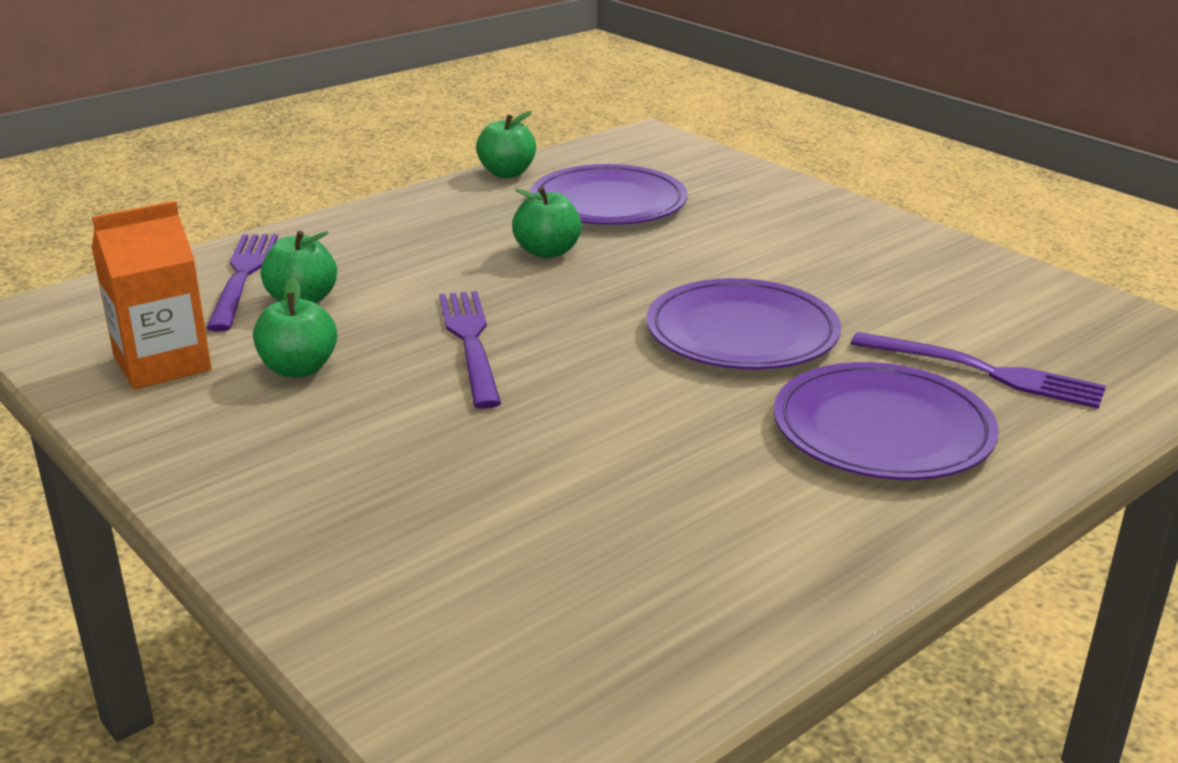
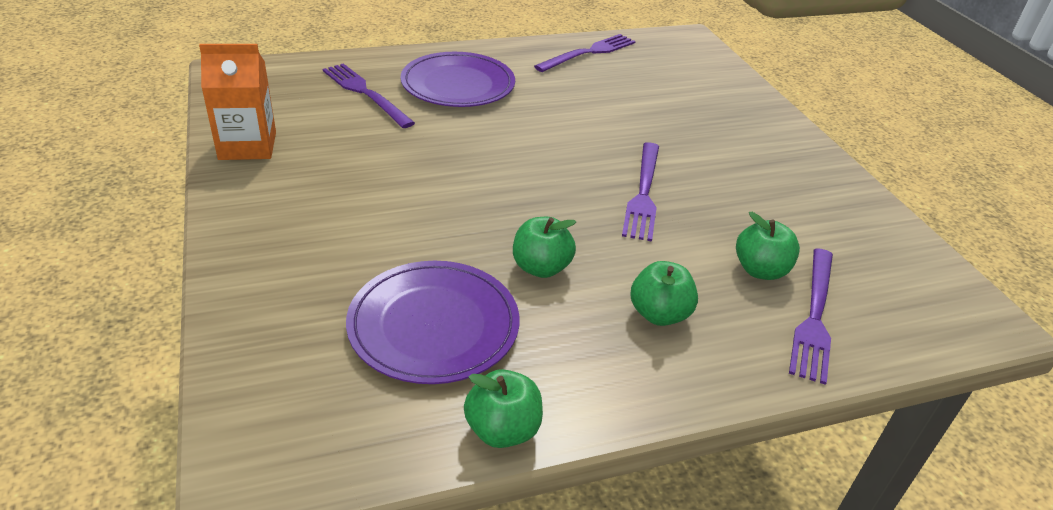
camera: 160 degrees left, 10 degrees up
(162, 364) = (855, 235): orange carton -> orange carton (247, 146)
(298, 369) = (761, 204): green apple -> green apple (659, 314)
(732, 598) = (589, 53): none -> purple fork
(742, 332) = (465, 152): purple plate -> none

